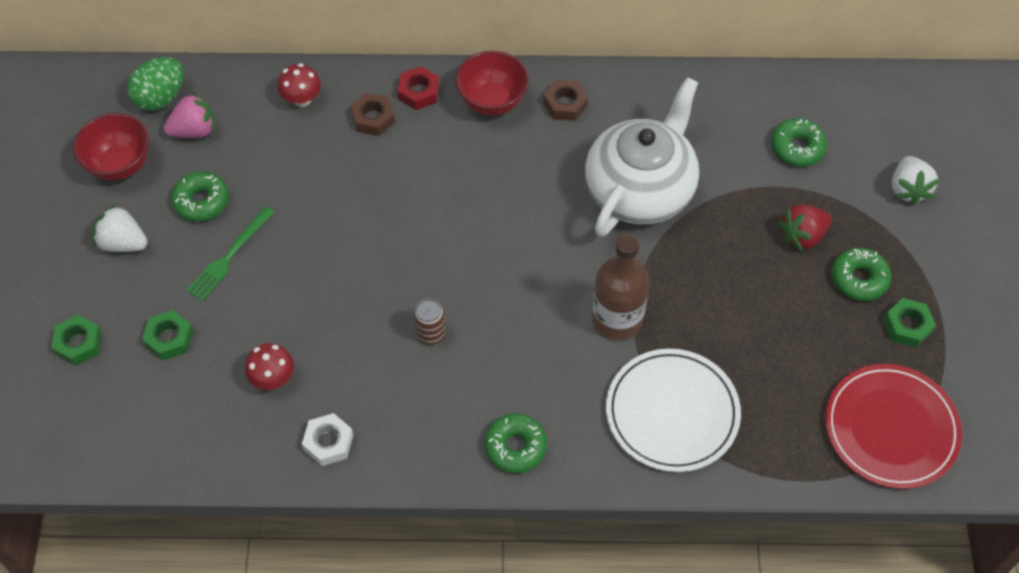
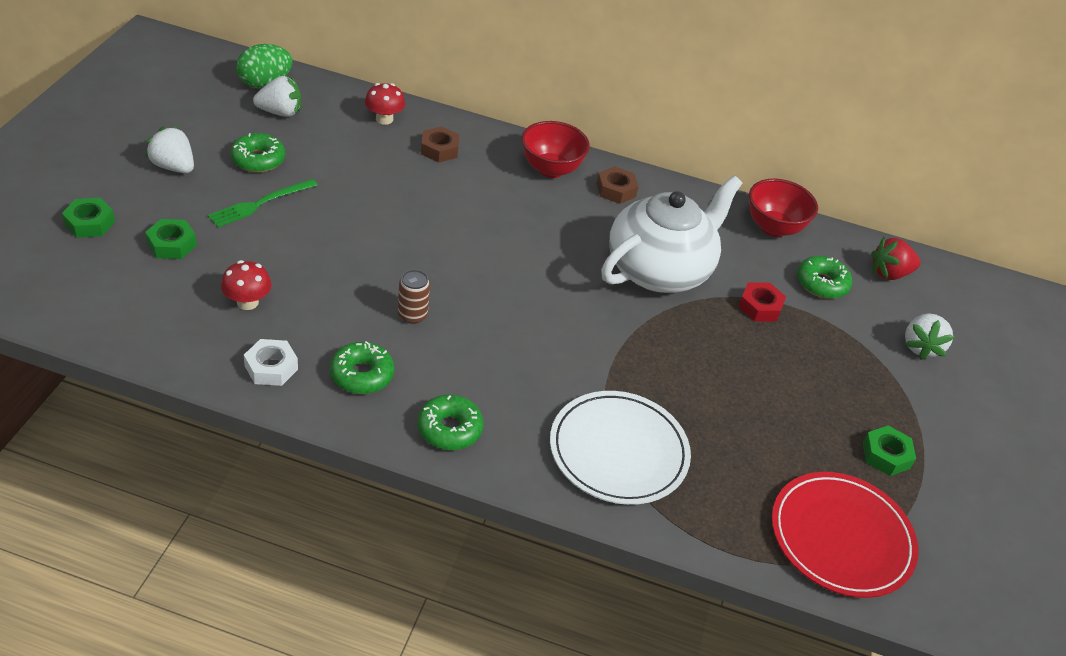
camera: 10 degrees right, 15 degrees down
(120, 165) = (204, 116): red bowl -> red bowl (773, 228)
(194, 130) = (280, 112): pink strawberry -> white strawberry
(419, 92) = (489, 144): red nut -> red nut (760, 307)
(617, 319) = (595, 359): brown bottle -> none
(802, 236) = (803, 351): red strawberry -> red strawberry (889, 274)
(859, 279) = (848, 402): green donut -> green donut (362, 375)

